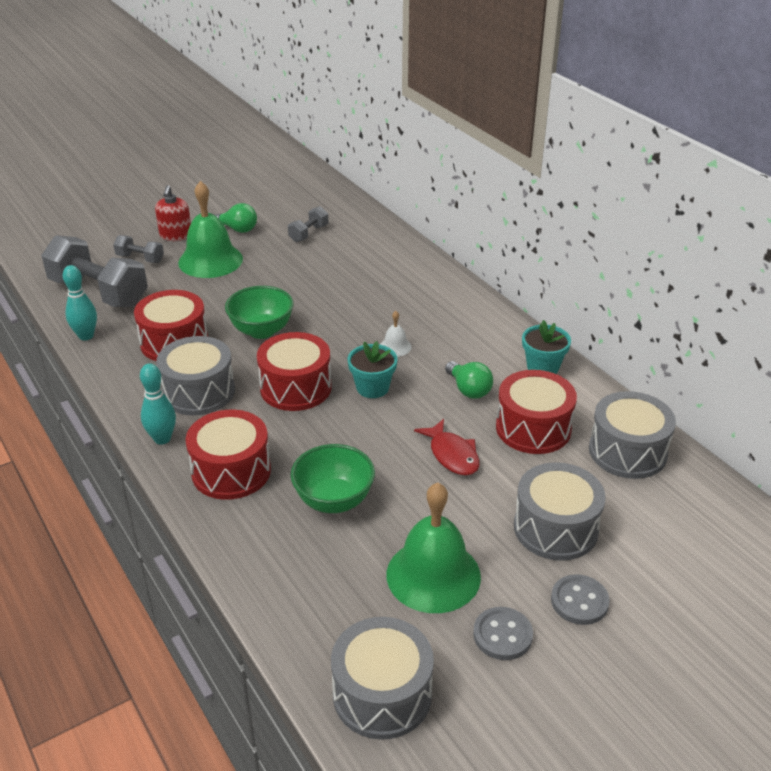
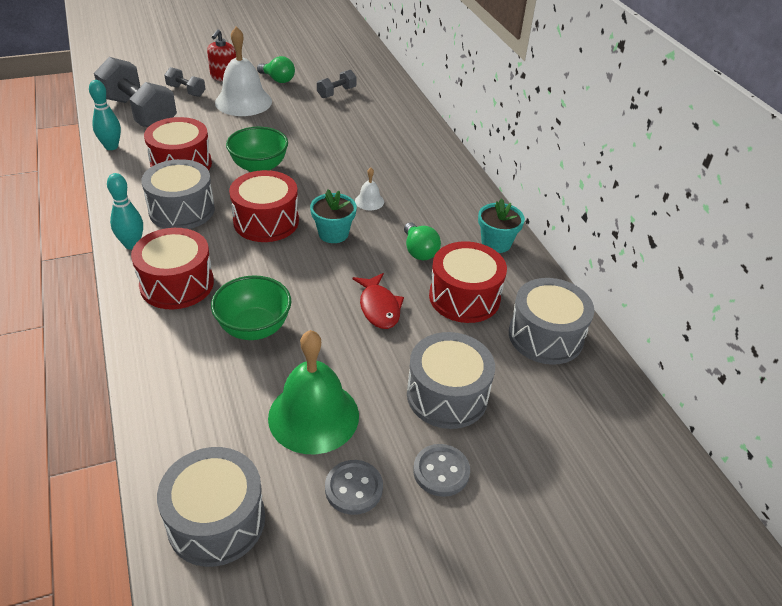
camera: 10 degrees right, 5 degrees up
(210, 260) = (243, 101): green bell -> white bell

